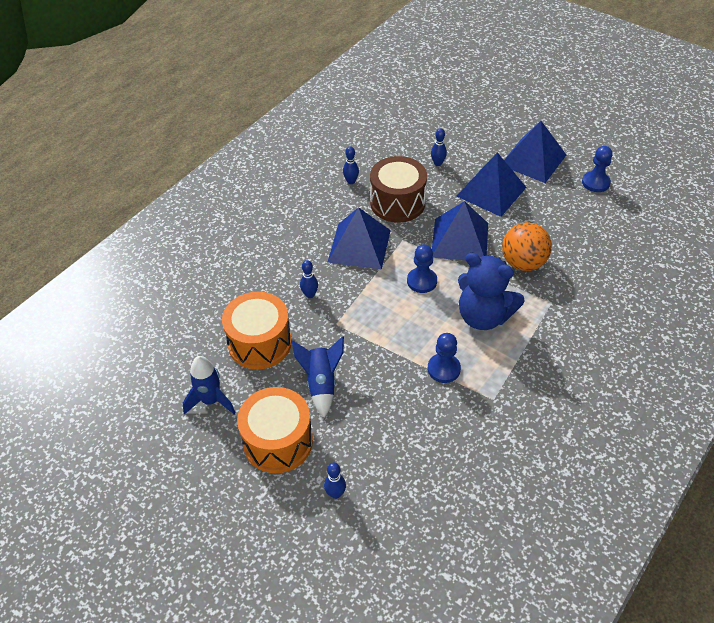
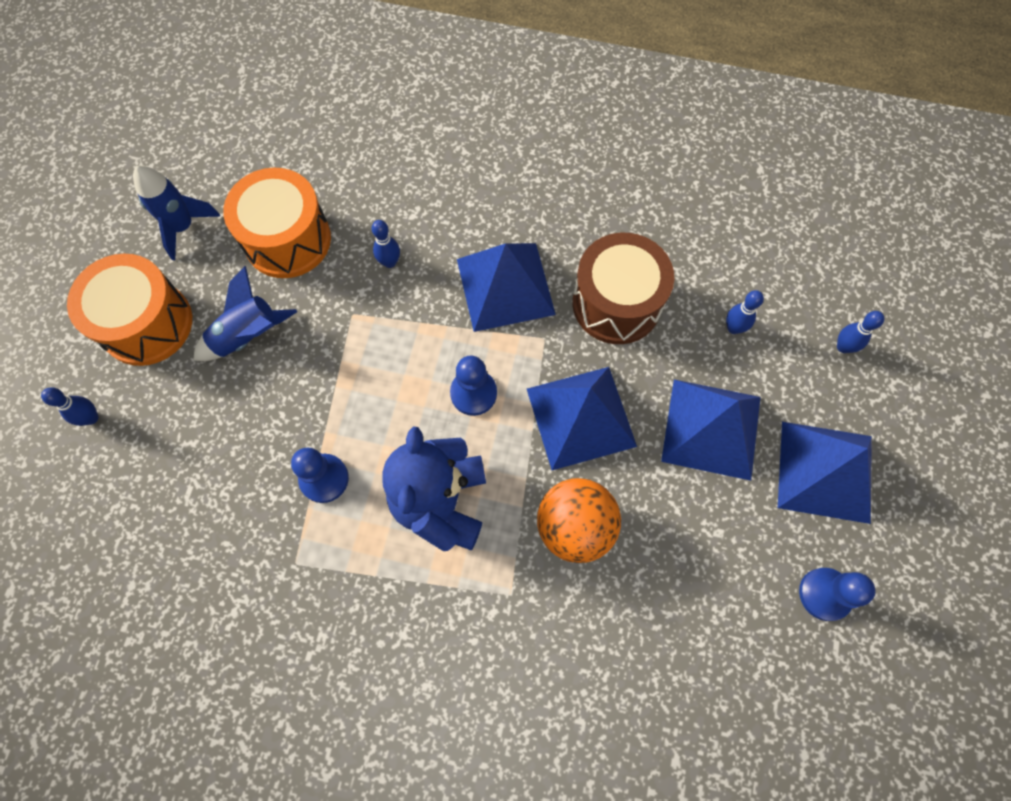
camera: 65 degrees right, 20 degrees up
(351, 181) = (629, 225): blue bowling pin -> blue bowling pin (843, 347)

